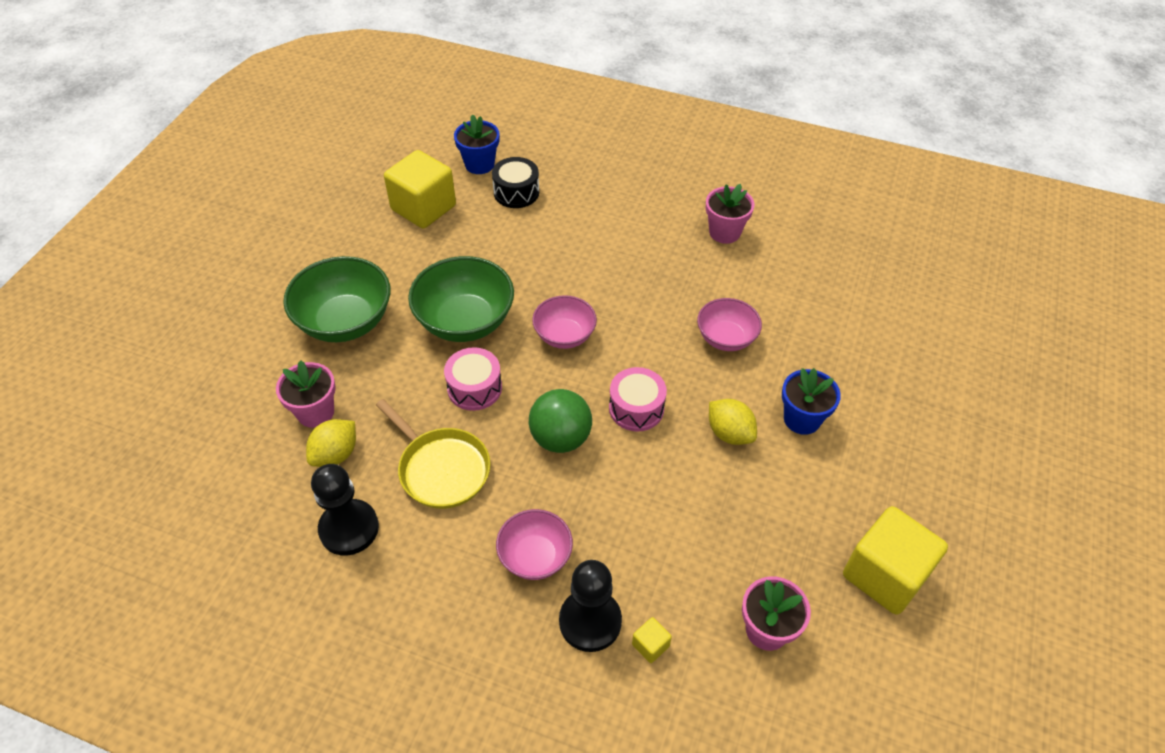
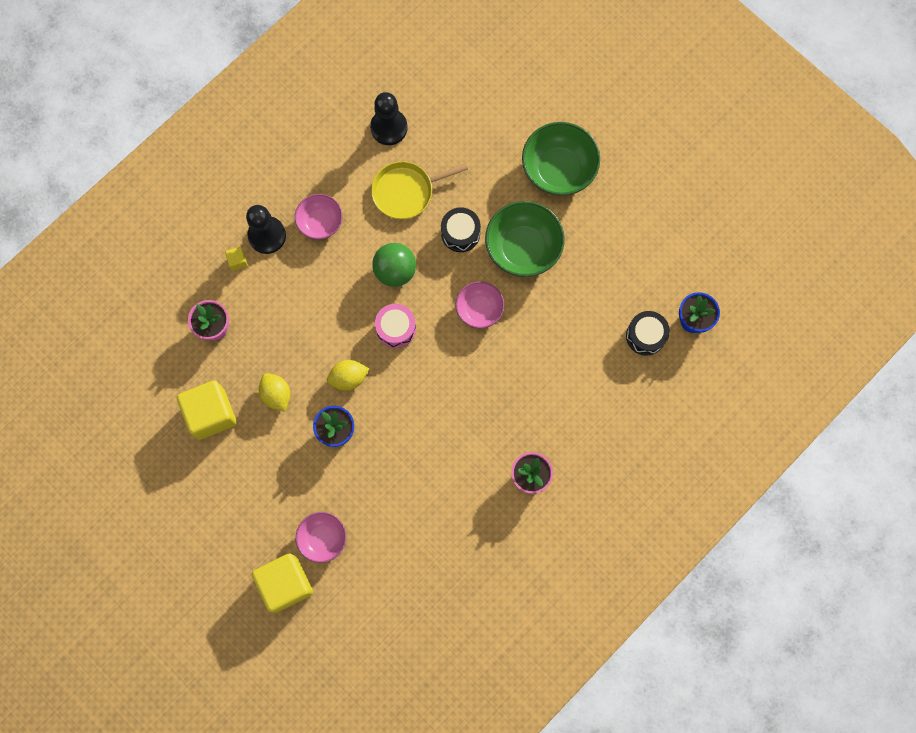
camera: 115 degrees right, 25 degrees up
(315, 412) = (485, 131): pink flower pot -> none
(336, 454) = (446, 134): yellow lemon -> yellow lemon (276, 395)
(423, 208) = (657, 259): yellow cube -> yellow cube (285, 584)
(474, 388) = (460, 233): pink drum -> black drum
(726, 338) = (426, 419): pink bowl -> pink bowl (323, 538)

